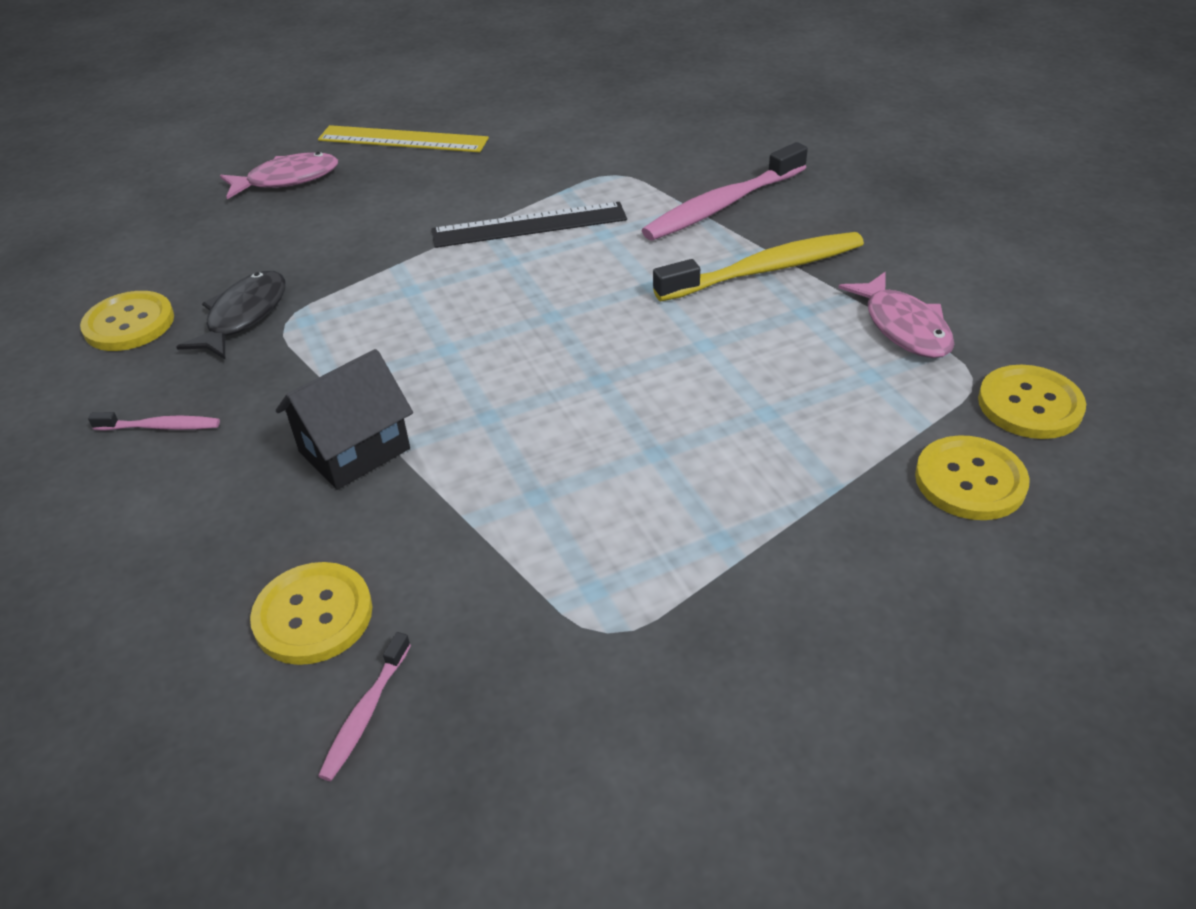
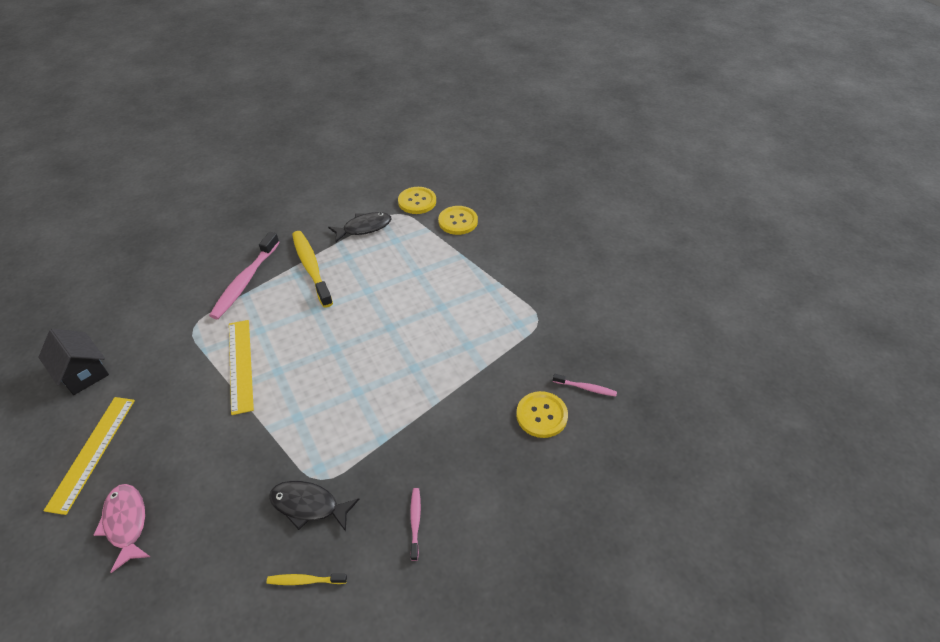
camera: 95 degrees left, 5 degrees up
(129, 324) = (305, 580): yellow button -> yellow toothbrush
(354, 450) = (437, 419): black house -> black house (83, 373)
(529, 225) = (240, 365): black ruler -> yellow ruler
(722, 205) = (245, 281): pink toothbrush -> pink toothbrush turned 60 degrees clockwise
(903, 327) = (364, 228): pink fish -> black fish

